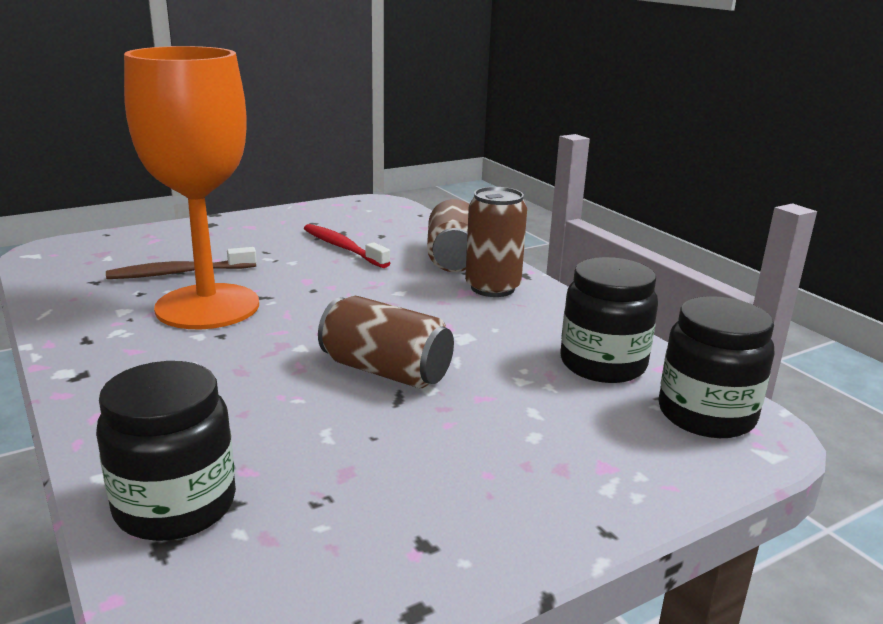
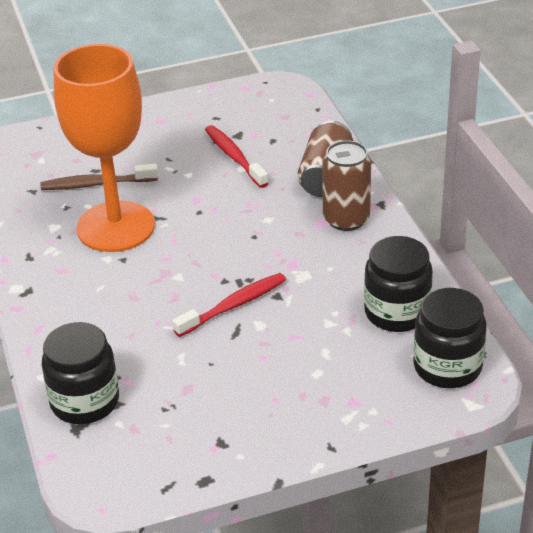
camera: 15 degrees right, 15 degrees up
(386, 371) = (234, 305): brown can -> red toothbrush

